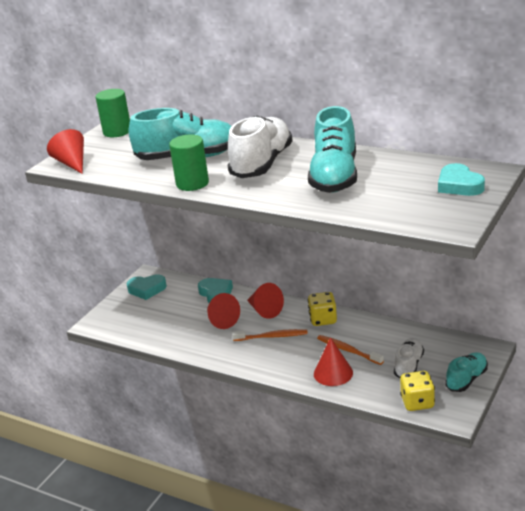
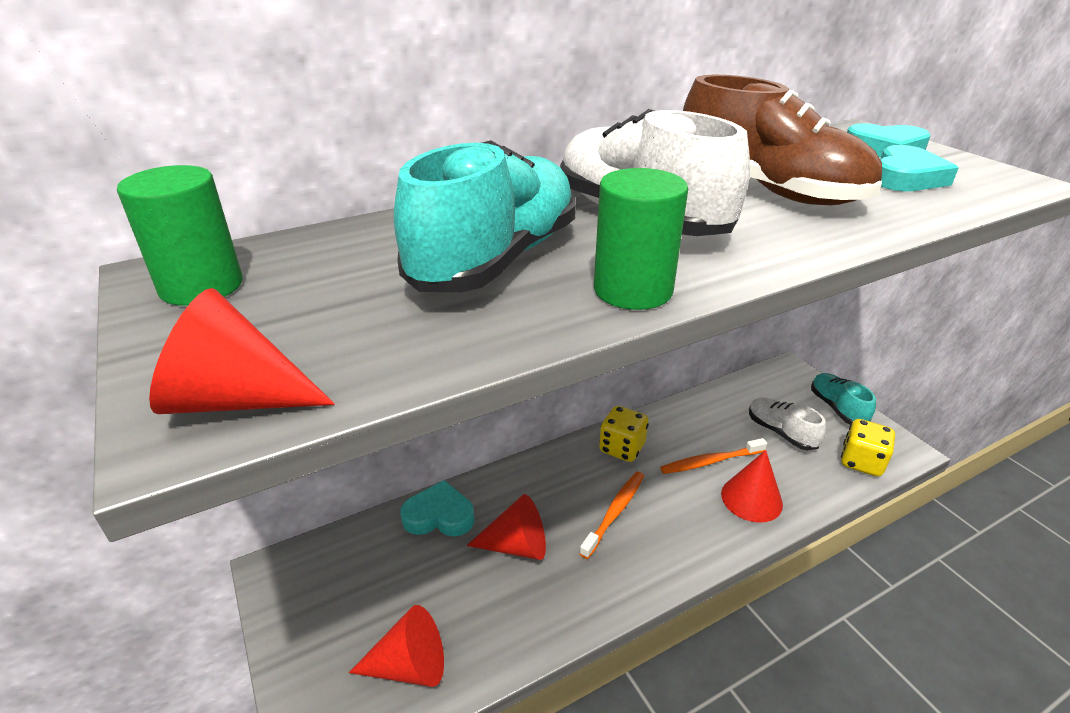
camera: 60 degrees left, 5 degrees up
(147, 289) = (315, 595): turquoise heart -> turquoise heart (905, 177)
(264, 310) = (542, 488): red cone -> red cone (409, 665)
(334, 176) = (768, 191): turquoise shoe -> brown shoe

